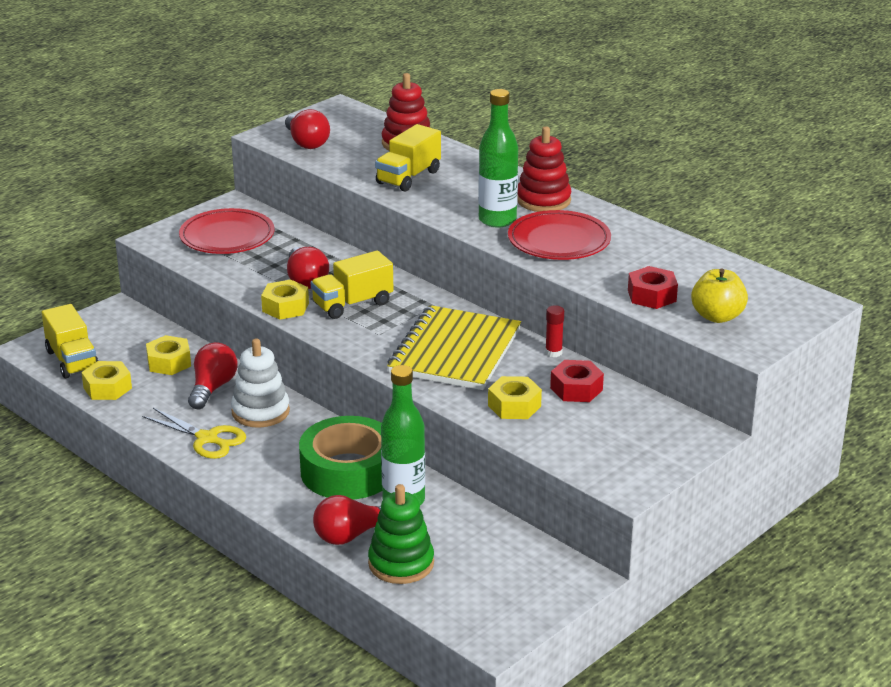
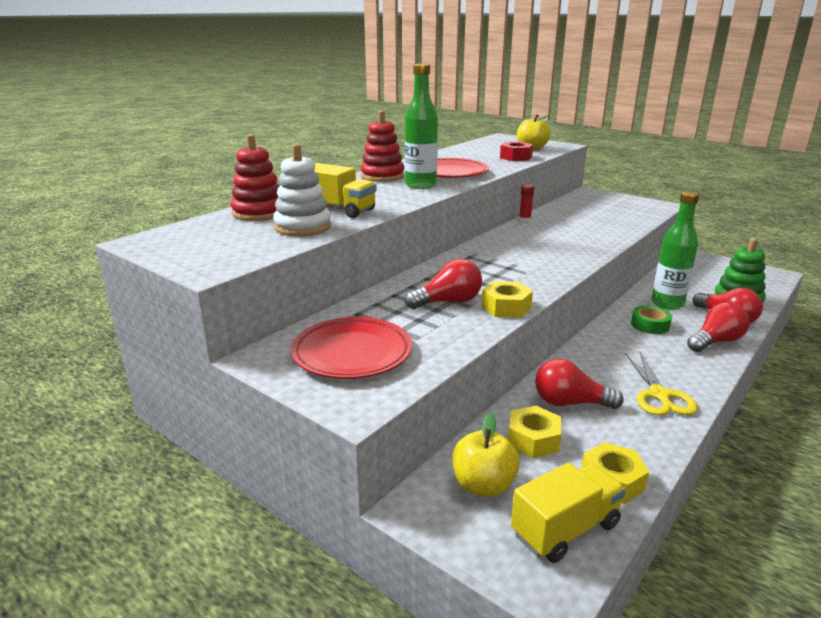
camera: 95 degrees left, 5 degrees down
(127, 336) = (483, 485): none -> yellow apple
(207, 438) = (659, 395): yellow scissors -> yellow scissors turned 150 degrees clockwise
(260, 411) = (594, 371): white stacking toy -> white stacking toy (303, 227)
(306, 143) = (241, 250): red light bulb -> red light bulb (716, 341)
(348, 471) = (650, 325): green tape -> green tape, size x0.47
(352, 304) = (486, 280): yellow truck -> none
(455, 351) = (542, 244): yellow notebook -> none
(514, 406) = (601, 228): yellow nut -> none
(576, 389) = (566, 215): red nut -> none

